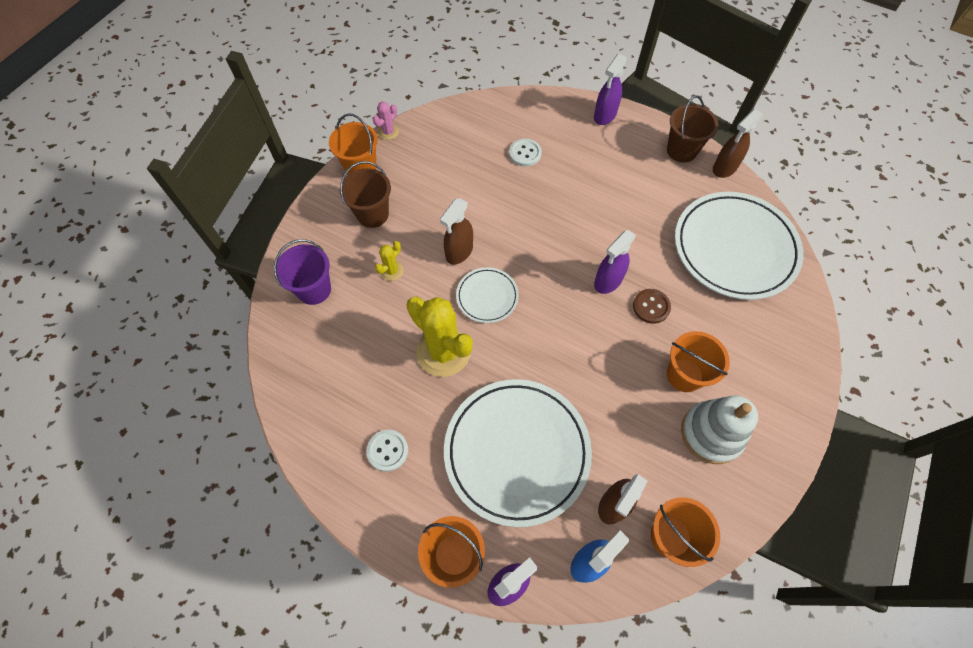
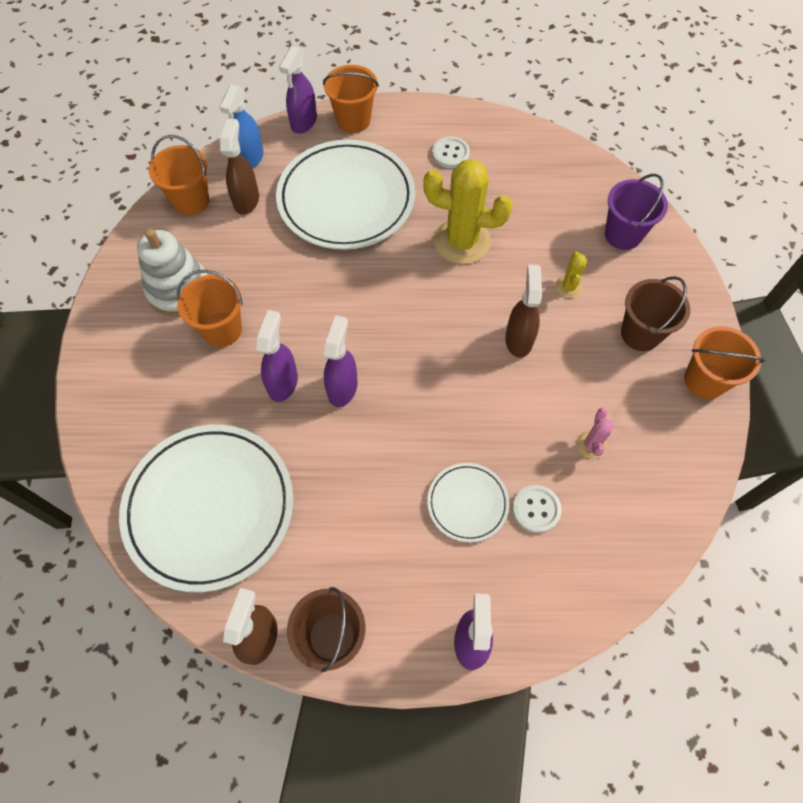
camera: 150 degrees right, 0 degrees up
(388, 132) = (721, 446): pink cactus -> pink cactus (591, 445)
(487, 296) = (457, 309): white plate -> white plate (467, 503)
(651, 307) = (283, 382): brown button -> purple spray bottle

